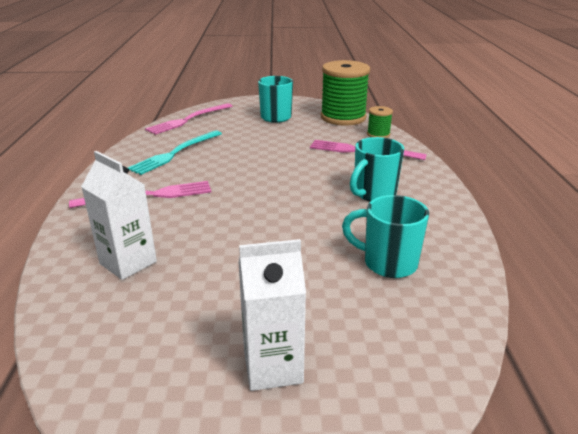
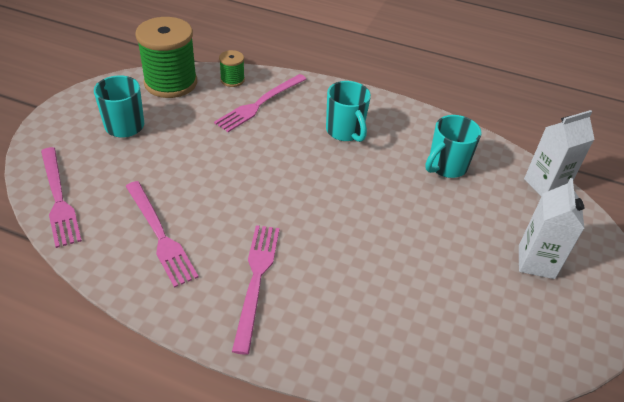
camera: 70 degrees left, 15 degrees up
(128, 263) = (382, 318): white carton -> white carton (545, 185)
(175, 153) = (160, 235): turquoise fork -> pink fork

